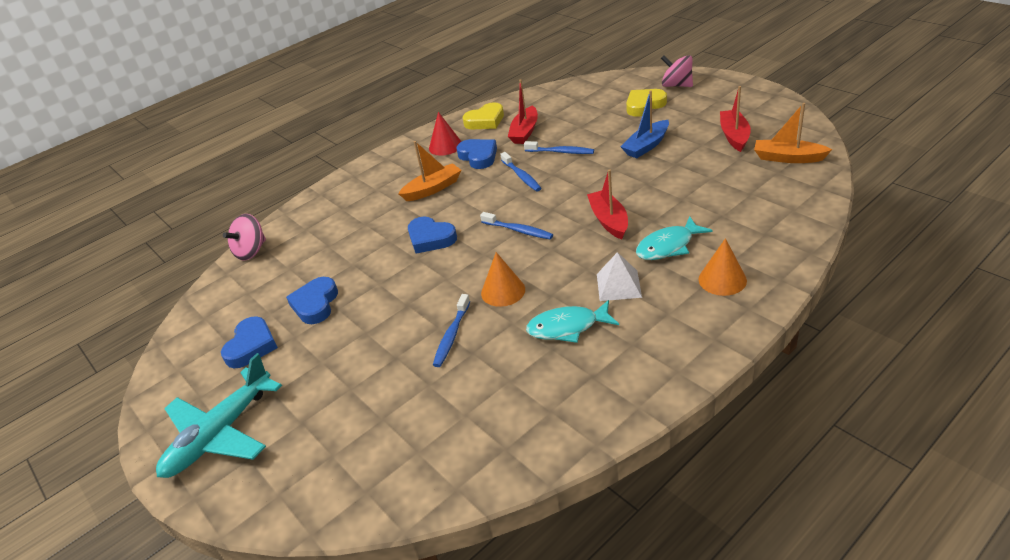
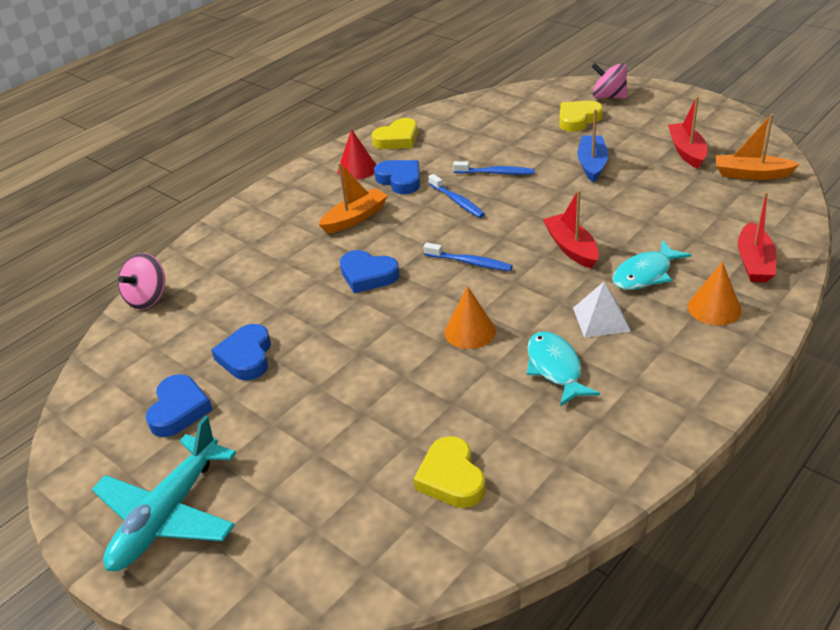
camera: 10 degrees left, 0 degrees up
(452, 335) = (423, 384): blue toothbrush -> none
(454, 418) = (451, 478): none -> yellow heart
(524, 132) = (447, 151): red boat -> red boat (754, 262)
(567, 327) = (555, 368): turquoise fish -> turquoise fish turned 90 degrees clockwise
(646, 146) = (592, 164): blue boat -> blue boat turned 150 degrees clockwise

